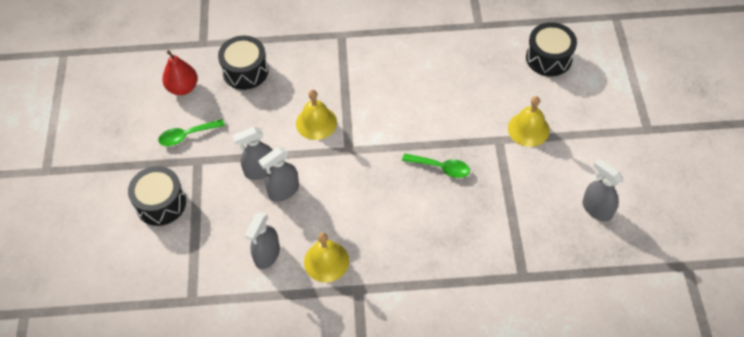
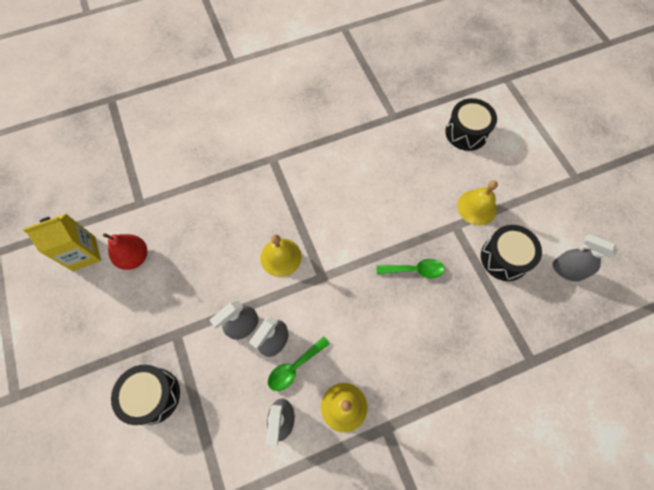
camera: 20 degrees left, 10 degrees up
(139, 73) = (84, 253): none -> yellow carton
(187, 135) = (156, 309): green spoon -> green spoon (294, 367)
(245, 71) = (192, 221): black drum -> black drum (504, 258)

